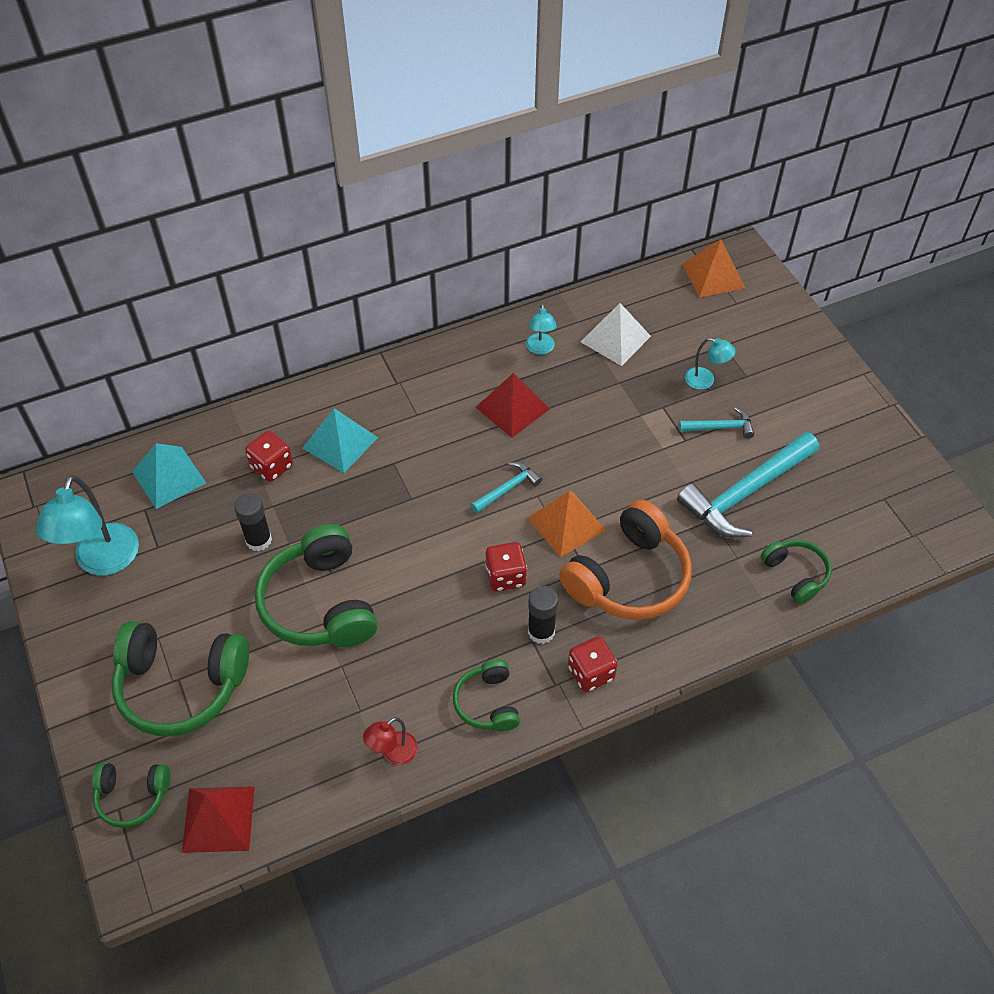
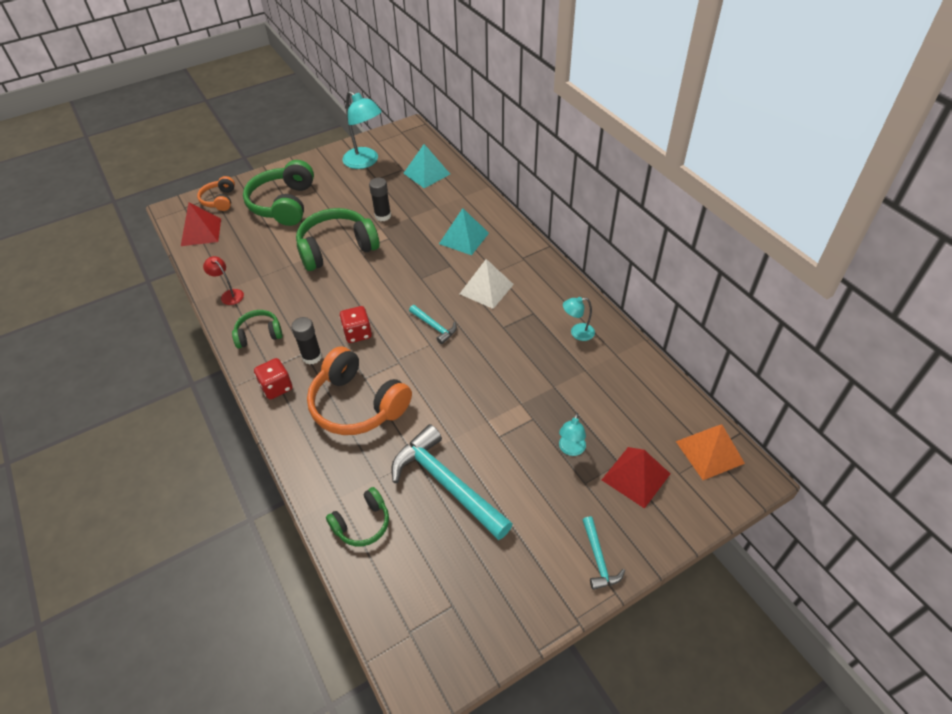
camera: 85 degrees right, 5 degrees down
(103, 562) = (365, 162): turquoise lamp -> turquoise lamp turned 135 degrees counterclockwise
(132, 796) = (219, 200): green headphones -> orange headphones
(271, 466) = (440, 212): red dice -> none
(512, 408) = (512, 322): red pyramid -> red pyramid (635, 476)
(566, 524) = (405, 363): orange pyramid -> none
(615, 339) = (603, 381): white pyramid -> white pyramid (486, 289)
(720, 427) = (517, 462): turquoise hammer -> turquoise hammer (598, 559)

